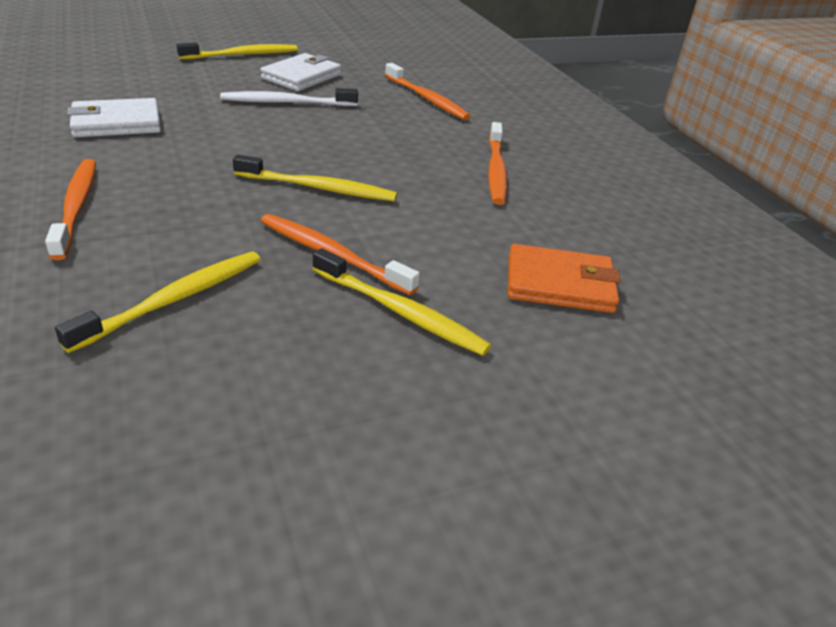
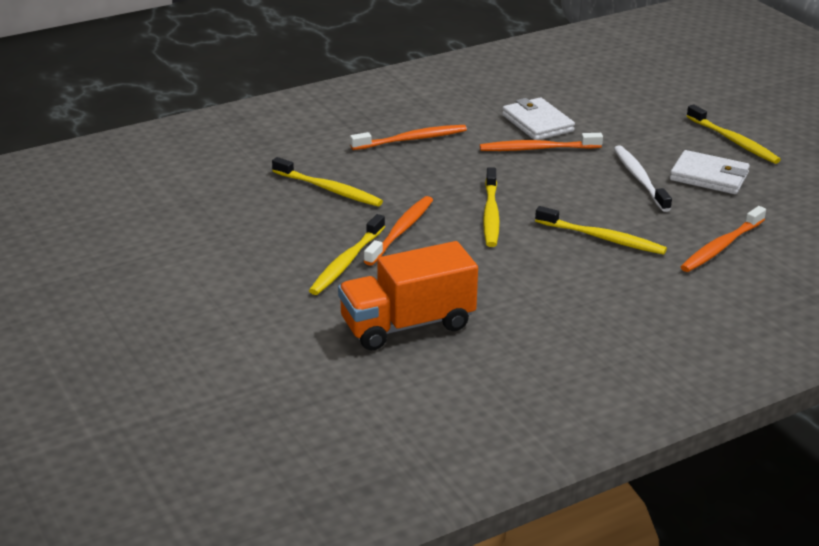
camera: 85 degrees right, 5 degrees down
(395, 141) = (603, 238): none -> yellow toothbrush
(496, 171) = (581, 292): orange toothbrush -> orange toothbrush (537, 149)
(559, 284) = (407, 325): orange wallet -> orange truck

